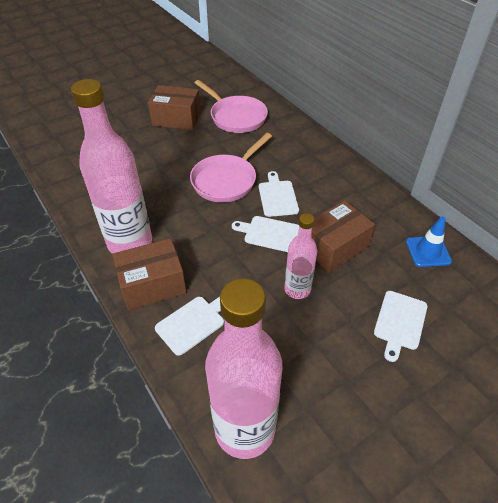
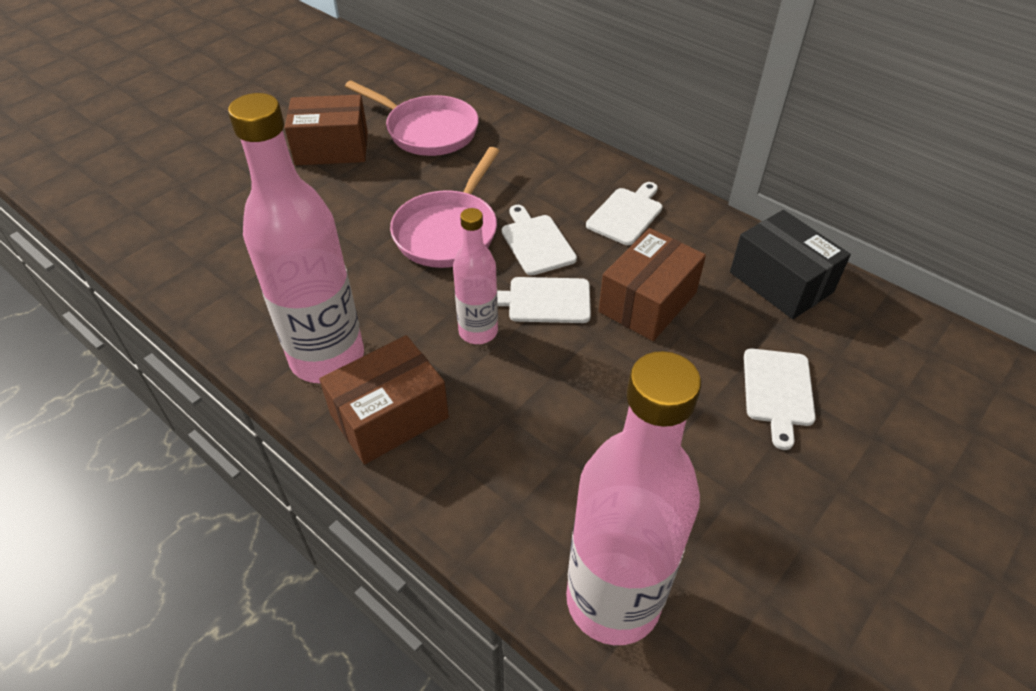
camera: 15 degrees left, 0 degrees up
(192, 323) = (475, 461): white cutting board -> white cutting board (626, 214)
(297, 289) = (616, 375): pink bottle -> pink bottle (478, 331)
(428, 251) = (781, 282): blue traffic cone -> black box

